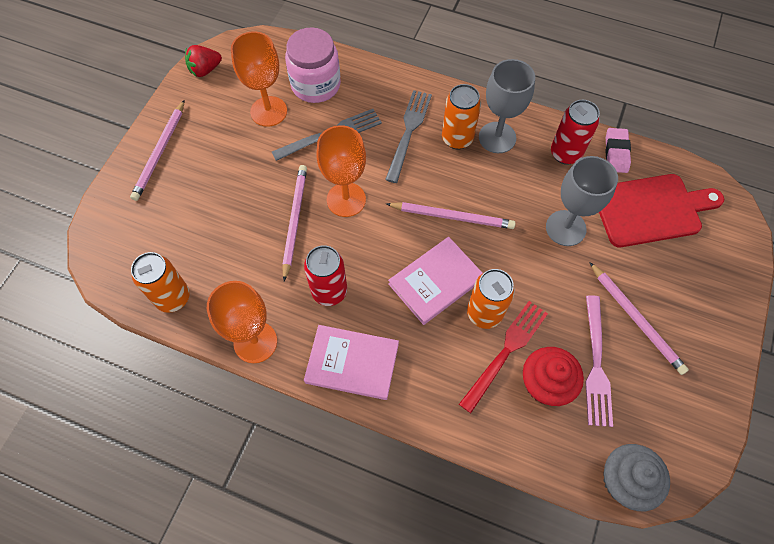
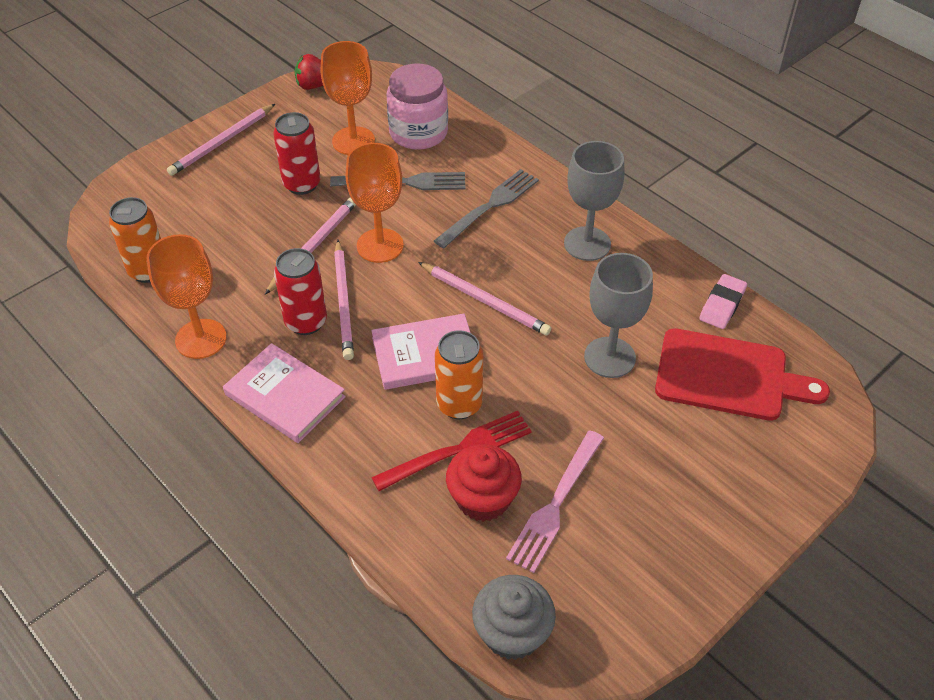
camera: 25 degrees right, 15 degrees down
(457, 139) = (540, 230): orange can -> none
(565, 153) = (658, 285): red can -> red can (302, 184)
(636, 319) = (635, 478): pink pencil -> pink pencil (344, 302)

